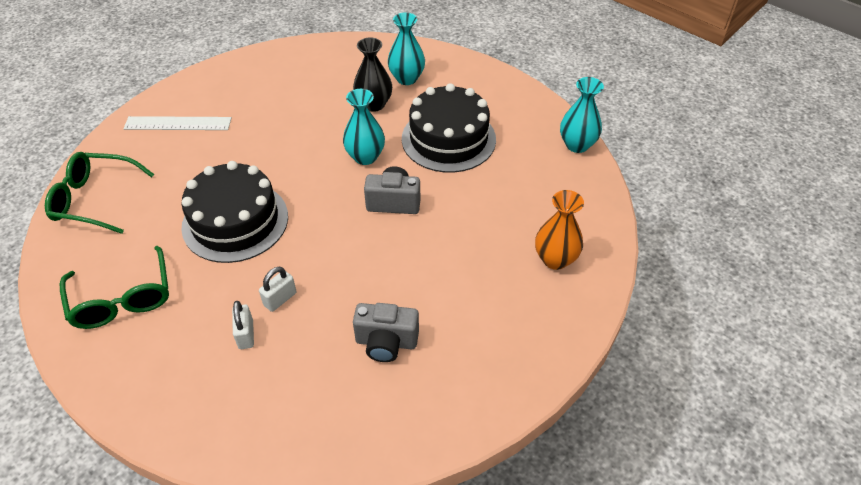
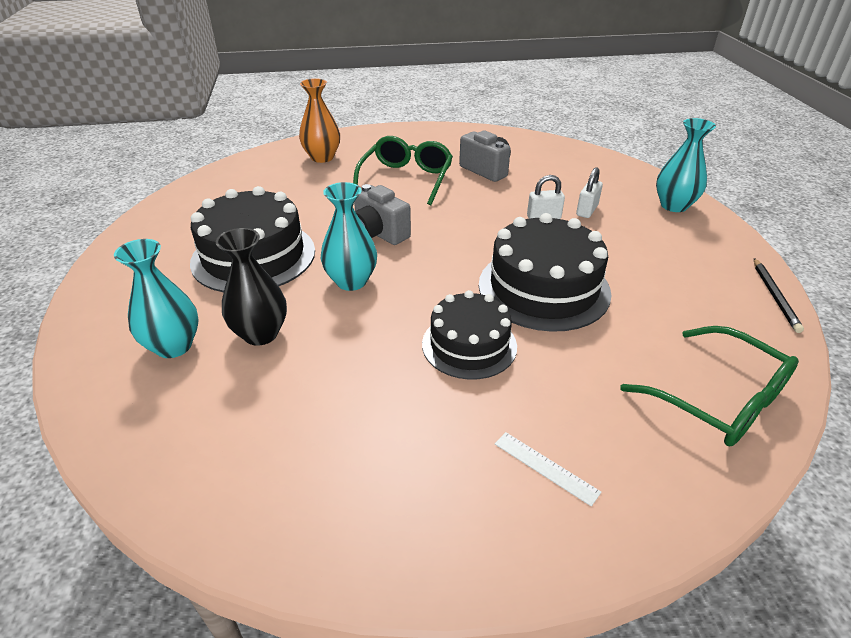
camera: 140 degrees left, 10 degrees down
(53, 311) = (775, 296): none -> black pencil
(122, 299) = (695, 275): green glasses -> green glasses (406, 179)
(178, 123) = (545, 467): white ruler -> white ruler, size x0.55
(255, 157) = (469, 345): none -> black cake
(577, 145) = (173, 200): turquoise vase -> turquoise vase (674, 205)

